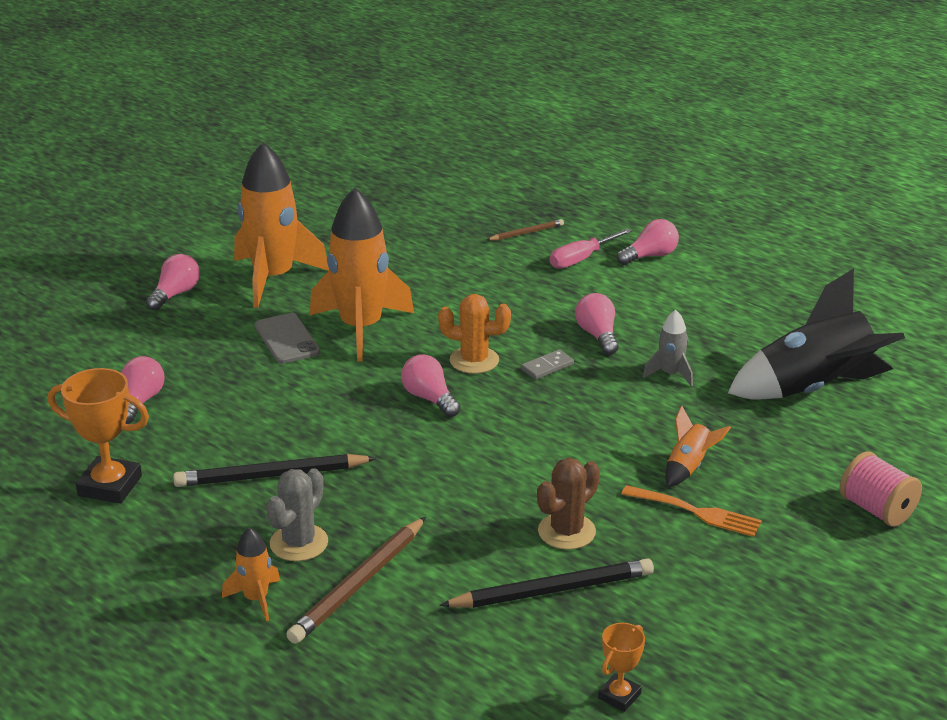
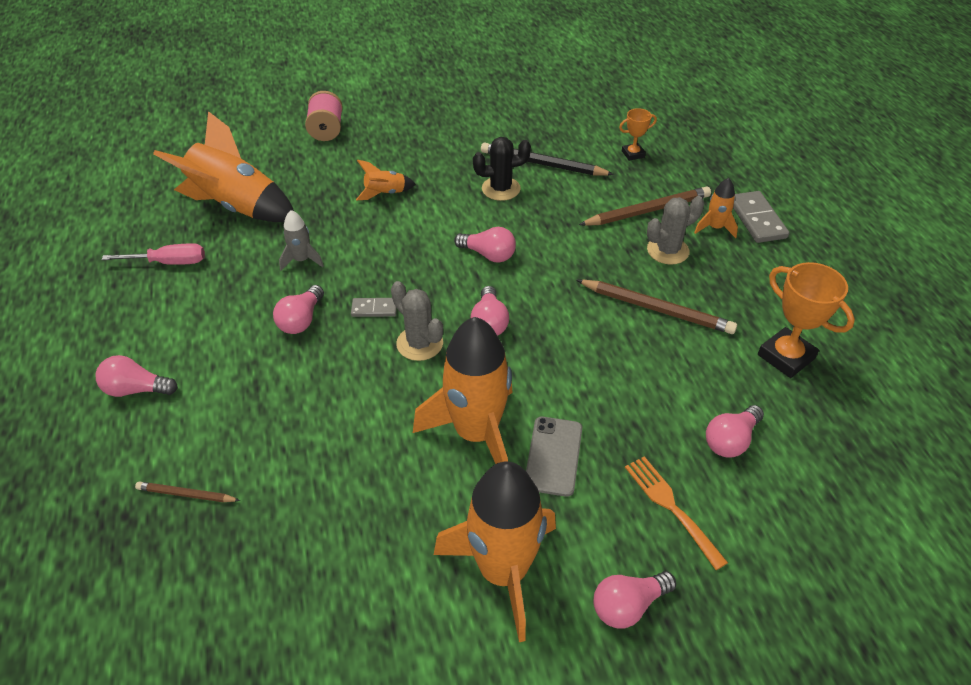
camera: 145 degrees left, 15 degrees up
(205, 636) = (756, 219): none -> grey domino
(271, 476) = (657, 309): black pencil -> brown pencil
(474, 360) = (419, 343): orange cactus -> grey cactus
(496, 454) = (488, 255): none -> pink light bulb
(566, 531) = (501, 189): brown cactus -> black cactus
(581, 259) = (194, 420): pink screwdriver -> pink screwdriver (170, 262)
(619, 696) = (560, 112): orange trophy -> orange trophy (633, 154)
(696, 512) = (417, 168): orange fork -> orange fork (671, 507)
(814, 389) = (236, 206): black rocket -> orange rocket

